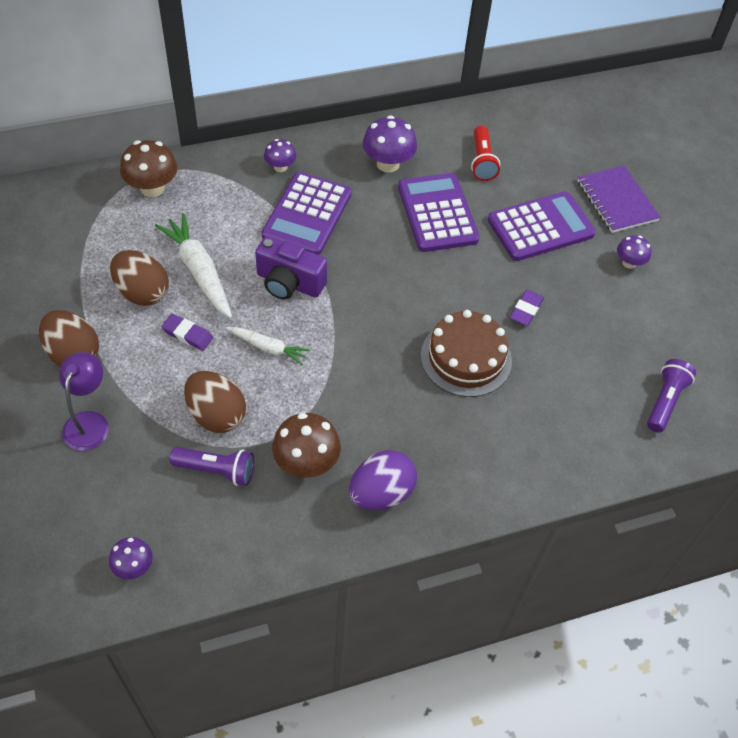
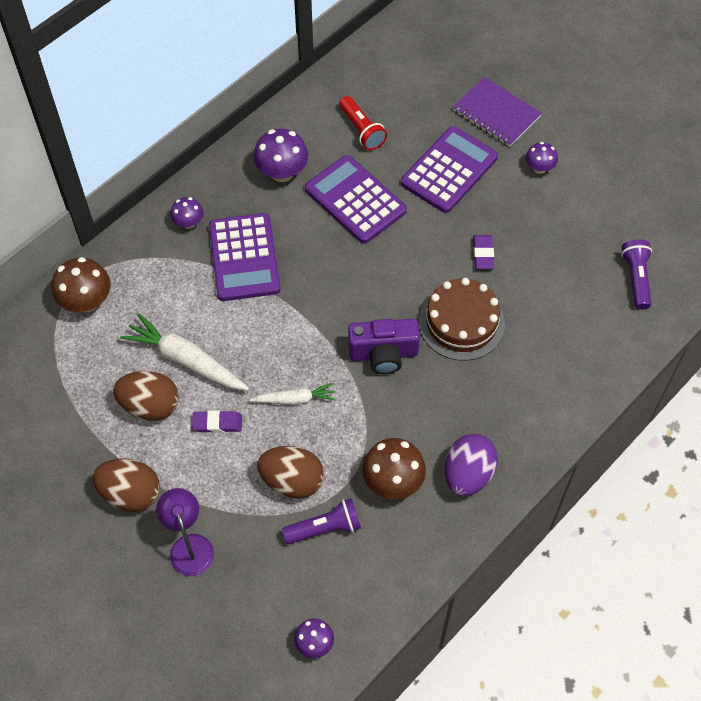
camera: 25 degrees left, 5 degrees up
(289, 283) = (272, 331): purple camera -> purple camera (383, 354)

